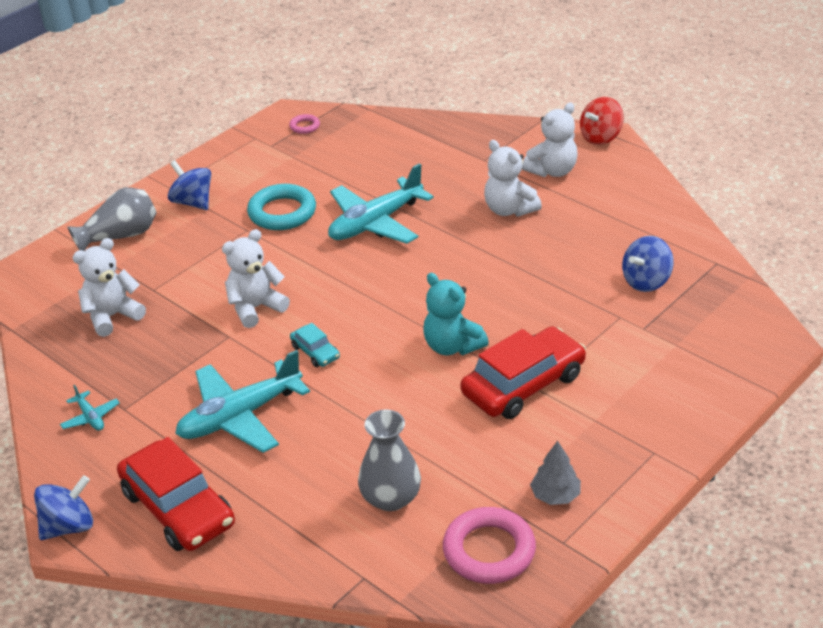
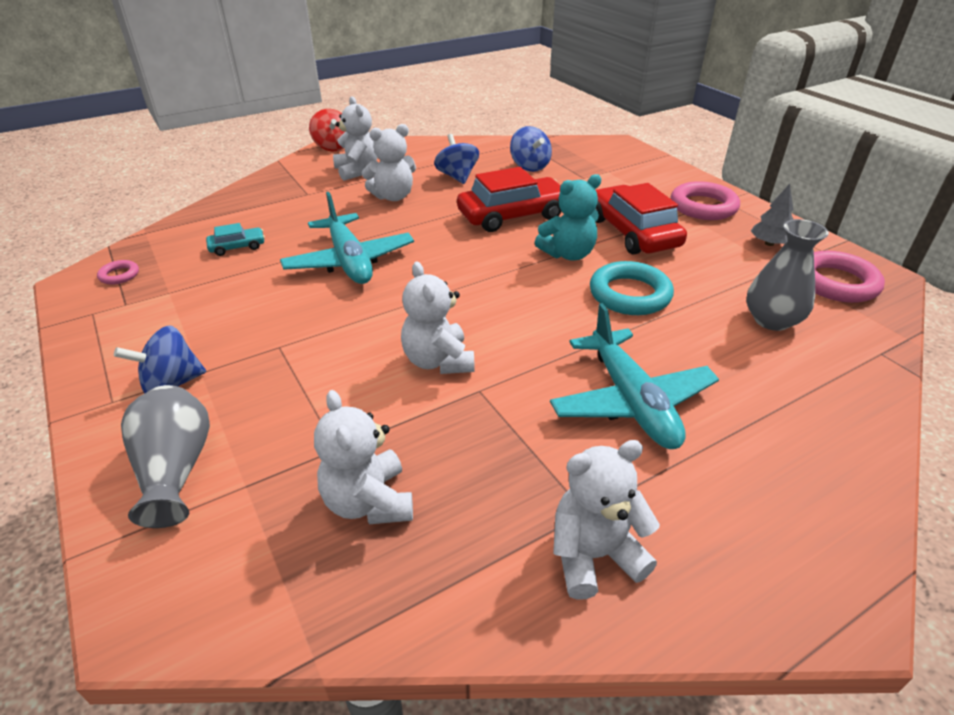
camera: 75 degrees left, 0 degrees up
(69, 526) = (832, 608): blue spinning top -> blue spinning top (457, 177)
(90, 417) = (594, 555): turquoise plane -> white teddy bear
(178, 508) = (789, 478): red car -> red car (512, 215)
(282, 212) = (271, 315): turquoise ring -> turquoise ring (629, 294)
(315, 352) = (540, 330): turquoise car -> turquoise car (237, 247)
(623, 435) = (703, 207): none -> pink ring

